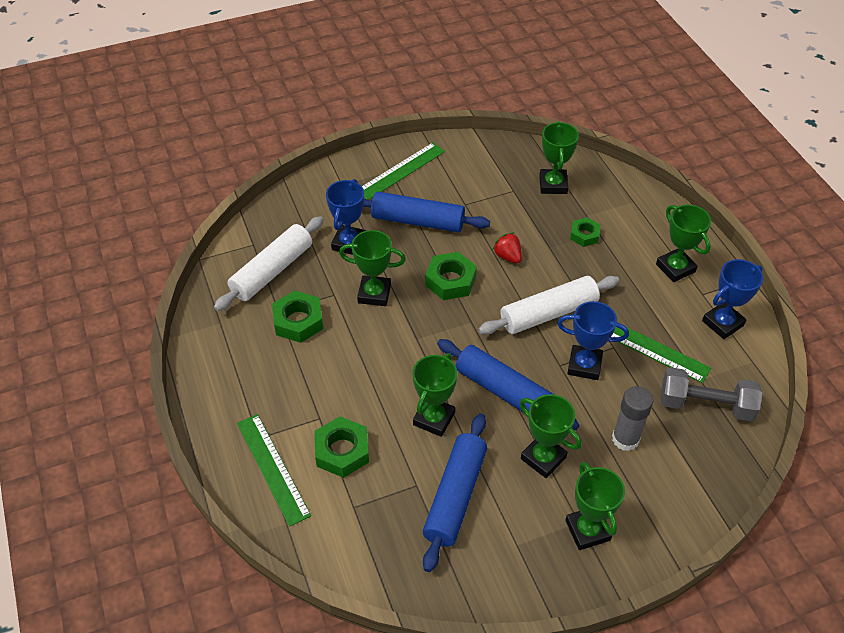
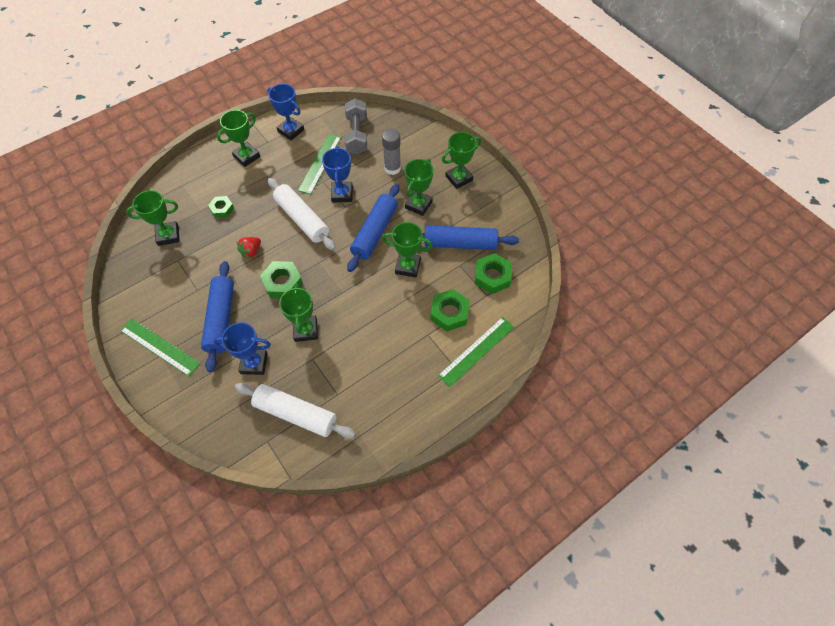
camera: 105 degrees left, 10 degrees up
(298, 321) = (345, 376): green nut -> green nut (492, 276)

